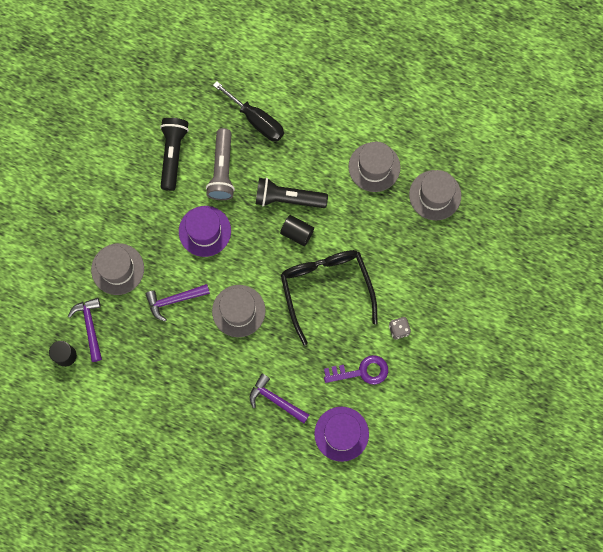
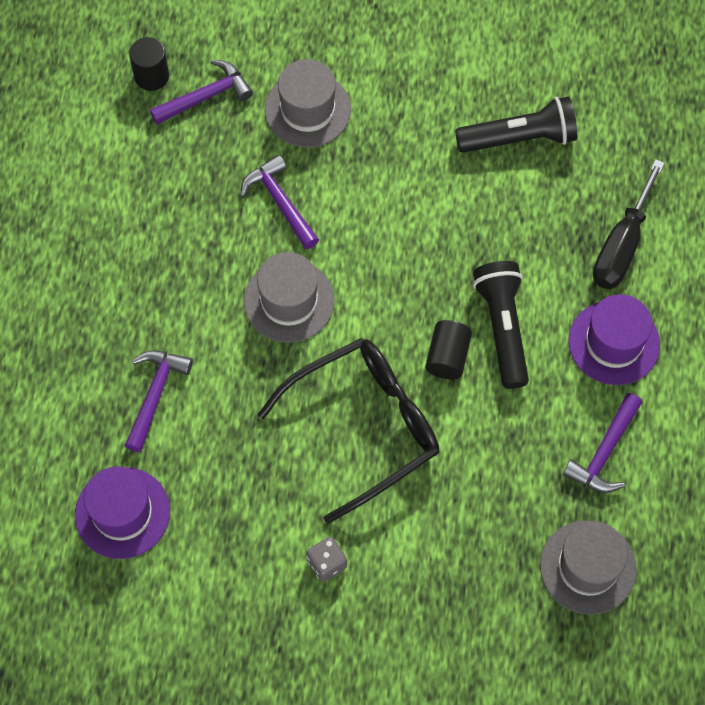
camera: 75 degrees right, 10 degrees down
(204, 231) = (407, 217): purple hat -> purple hat (614, 342)
(222, 170) = (518, 216): grey flashlight -> none
(361, 371) = (237, 519): purple key -> none
(374, 167) = (604, 452): grey hat -> purple hammer

